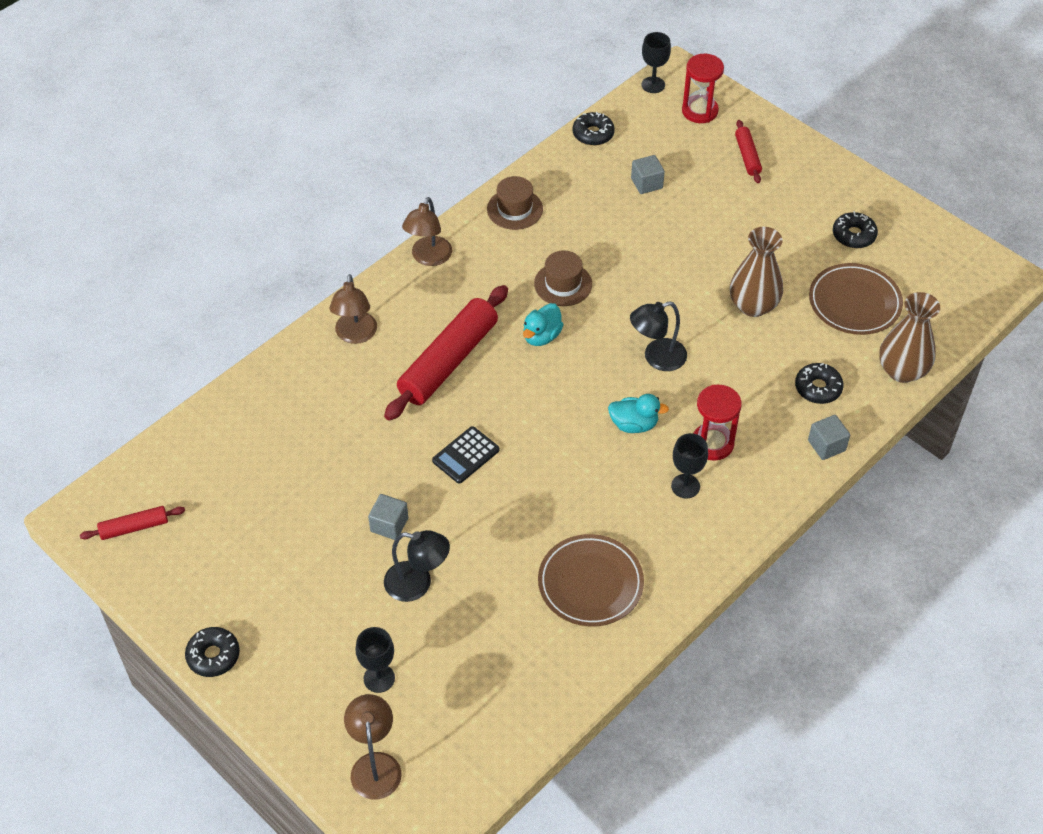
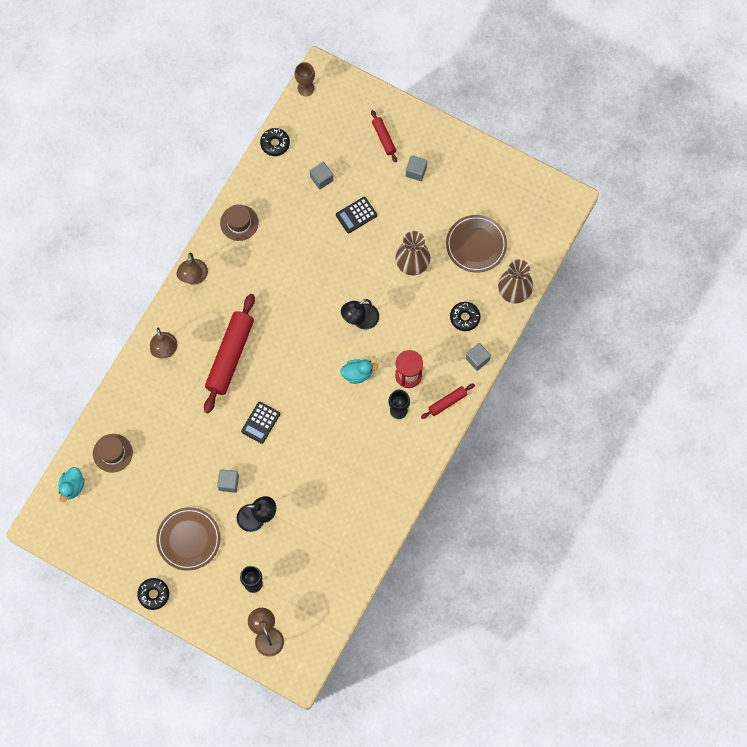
camera: 15 degrees left, 20 degrees up
(134, 527) = (76, 524): red rolling pin -> red rolling pin (447, 402)
(541, 336) = (284, 322): turquoise duck -> turquoise duck (72, 487)
(563, 284) = (287, 277): brown hat -> brown hat (112, 453)
(590, 583) = (358, 491): brown plate -> brown plate (188, 539)
(653, 85) = (305, 88): black goblet -> brown goblet
(685, 233) = (356, 215): none -> black calculator
(699, 111) = (343, 105): red hourglass -> none
(784, 201) = (416, 171): none -> grey cube
(853, 235) = (466, 189): black donut -> none

